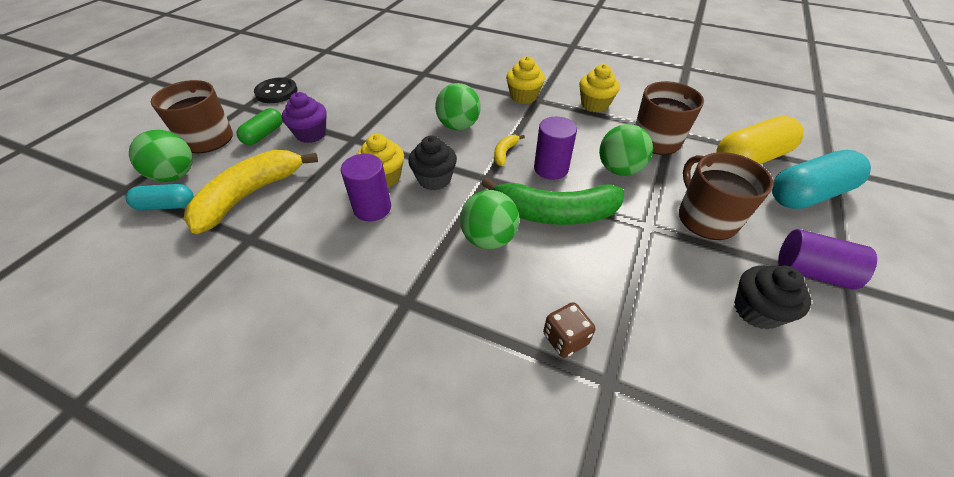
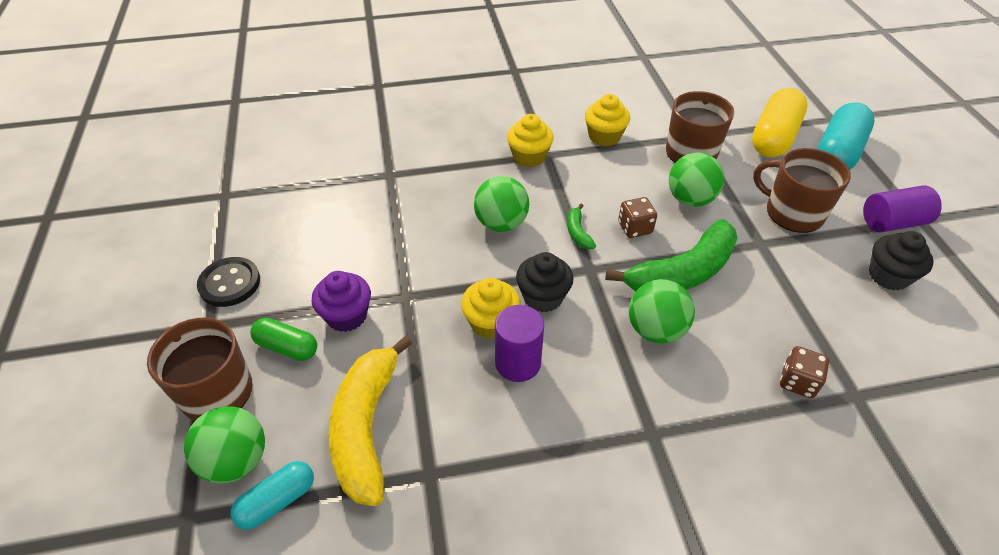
camera: 35 degrees left, 0 degrees up
(264, 135) = (287, 347): green capsule -> green capsule turned 60 degrees counterclockwise
(505, 153) = (578, 232): yellow banana -> green banana
(551, 168) = (635, 228): purple cylinder -> brown dice

